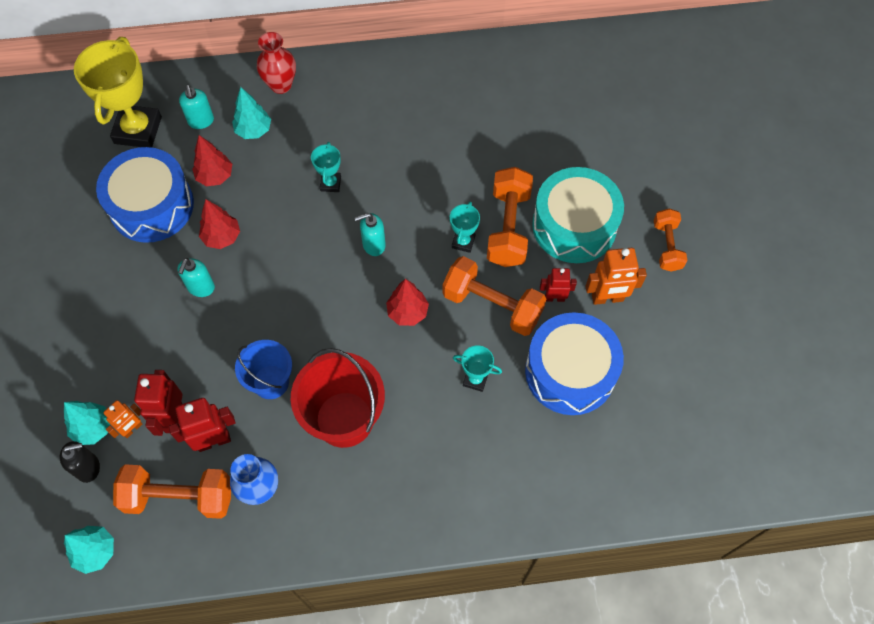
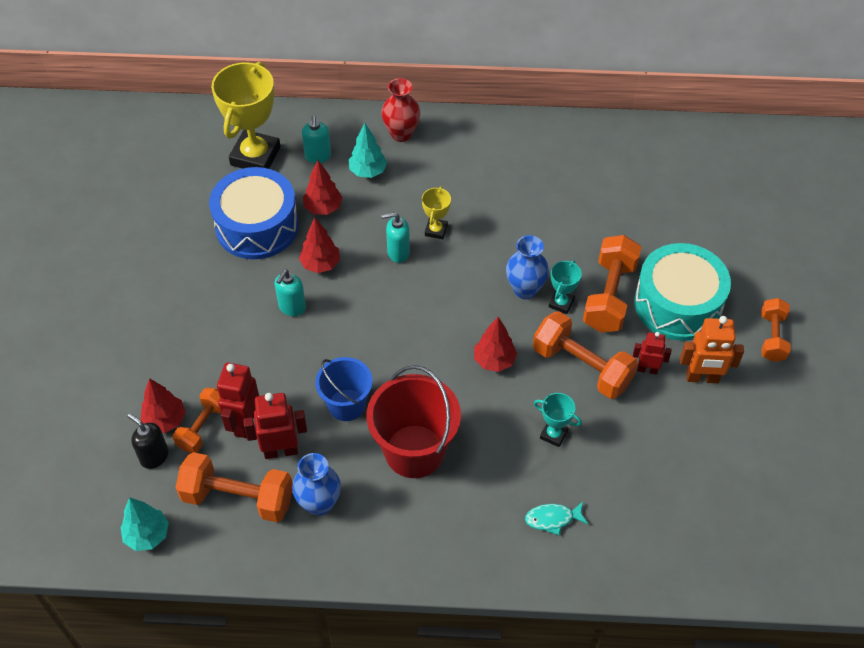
camera: 10 degrees right, 10 degrees down
(88, 468) = (154, 456): black soap dispenser -> black soap dispenser turned 135 degrees counterclockwise
(93, 428) = (165, 420): turquoise tree -> red tree
(132, 429) = (203, 427): orange robot -> orange dumbbell
(330, 183) = (436, 230): turquoise trophy -> yellow trophy
(373, 245) = (470, 293): turquoise soap dispenser -> turquoise soap dispenser (398, 252)
(426, 233) = (525, 289): none -> blue vase
(487, 466) = (552, 519): none -> turquoise fish
(570, 372) = (653, 442): blue drum -> none

